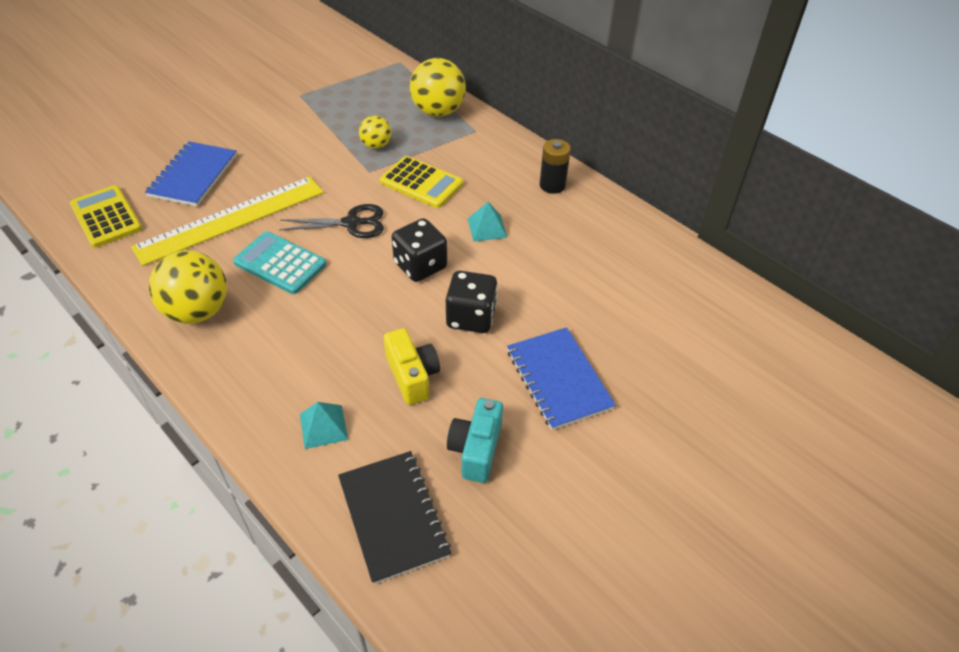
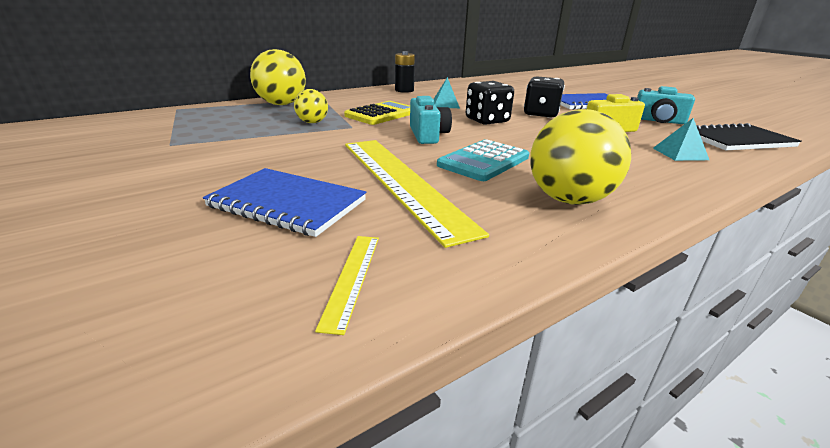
camera: 80 degrees left, 20 degrees down
(106, 217) = (351, 278): yellow calculator -> yellow ruler
(351, 223) = (428, 135): black scissors -> turquoise camera

